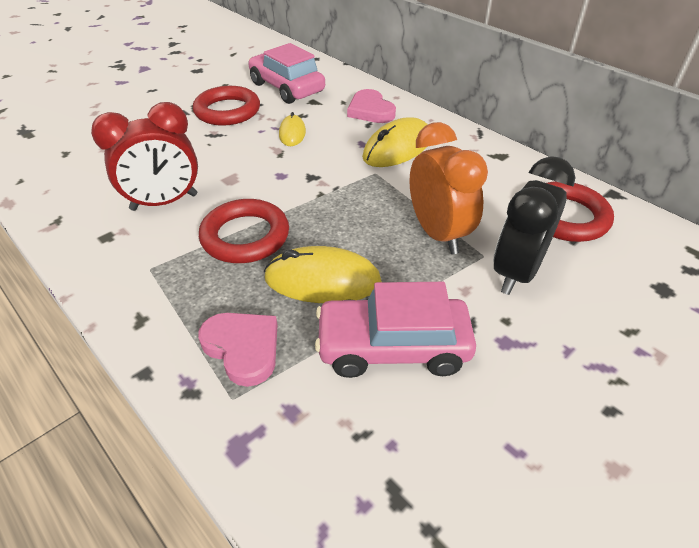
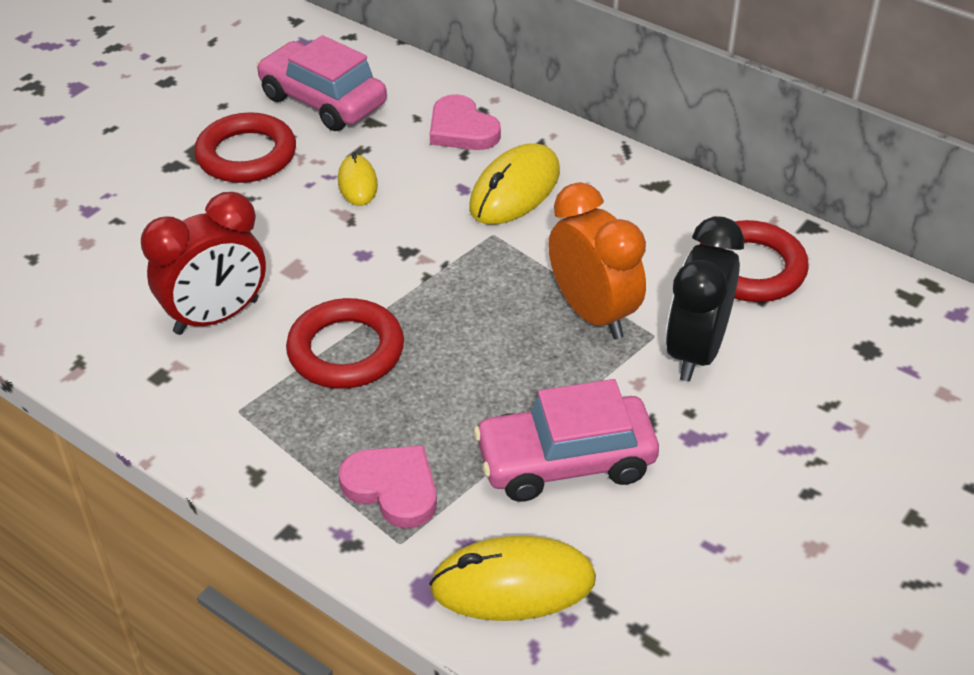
camera: 10 degrees left, 0 degrees up
(322, 280) = (463, 395): yellow mouse -> yellow mouse (513, 584)

